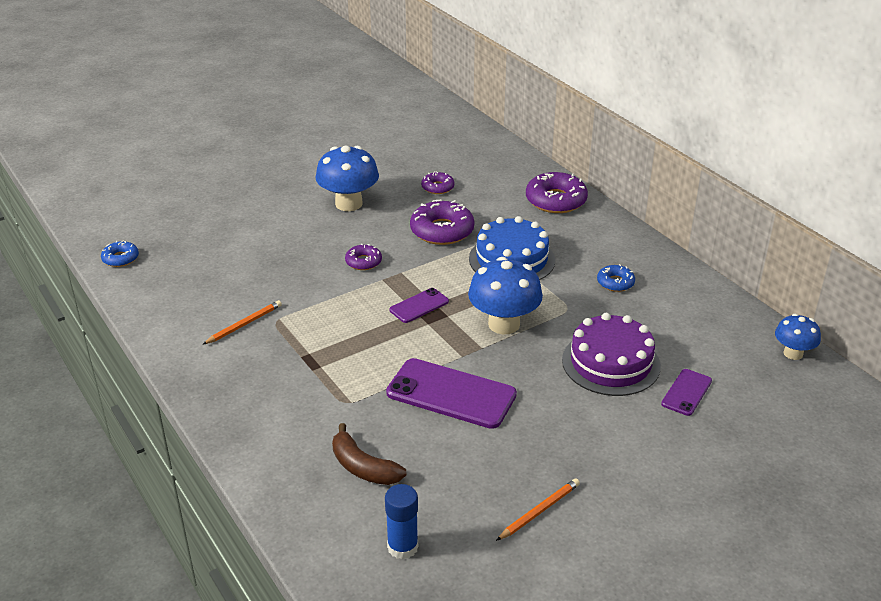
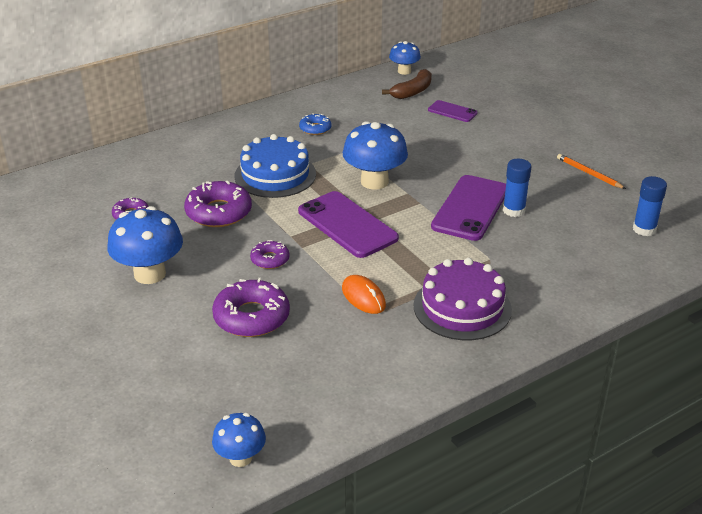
camera: 90 degrees left, 0 degrees up
(120, 258) = (240, 458): blue donut -> blue mushroom
(244, 324) = (380, 333): orange pencil -> none
(298, 315) = (363, 297): none -> orange mouse
(363, 467) = (568, 249): brown banana -> brown banana (412, 91)
(419, 306) = (347, 225): purple phone -> purple phone, size x1.92
(446, 429) = (514, 210): none -> blue glue stick
(556, 200) = (176, 149): purple donut -> purple donut (251, 317)
(611, 363) = (422, 137): purple cake -> purple cake (462, 307)

